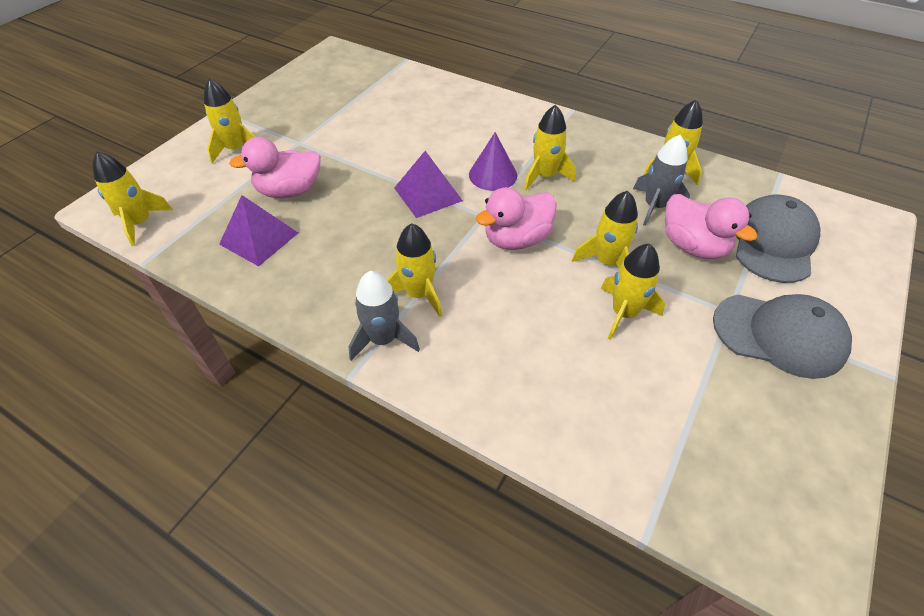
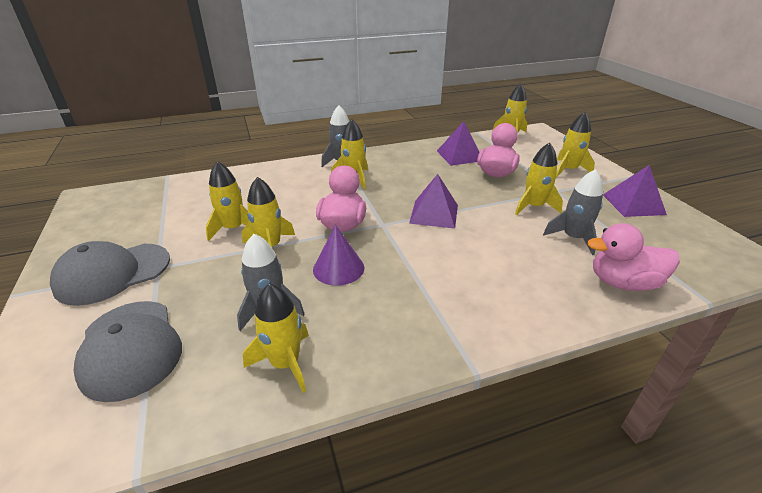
camera: 130 degrees right, 15 degrees down
(288, 101) = (633, 204): none -> purple pyramid
(384, 114) = (573, 238): none -> grey rocket
(493, 175) = (421, 250): purple cone -> purple cone (338, 268)
(545, 176) = (386, 274): yellow rocket -> yellow rocket (533, 207)
(693, 246) = (211, 296): pink duck -> pink duck (623, 283)

